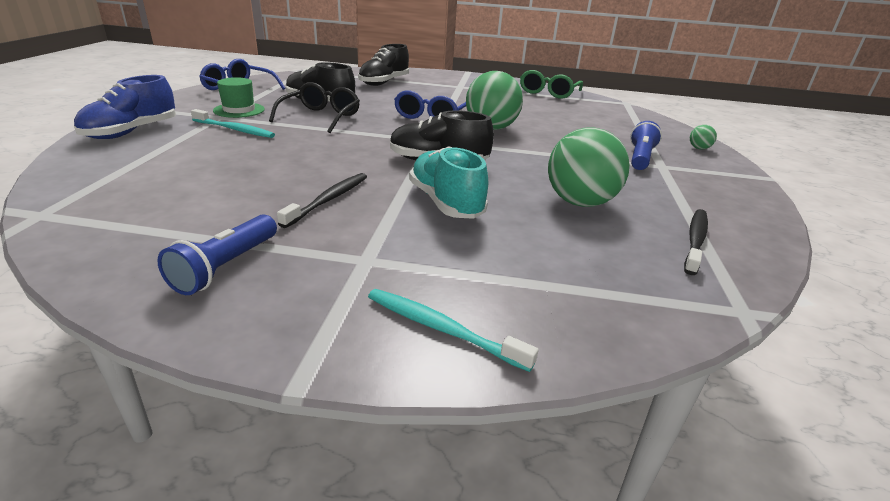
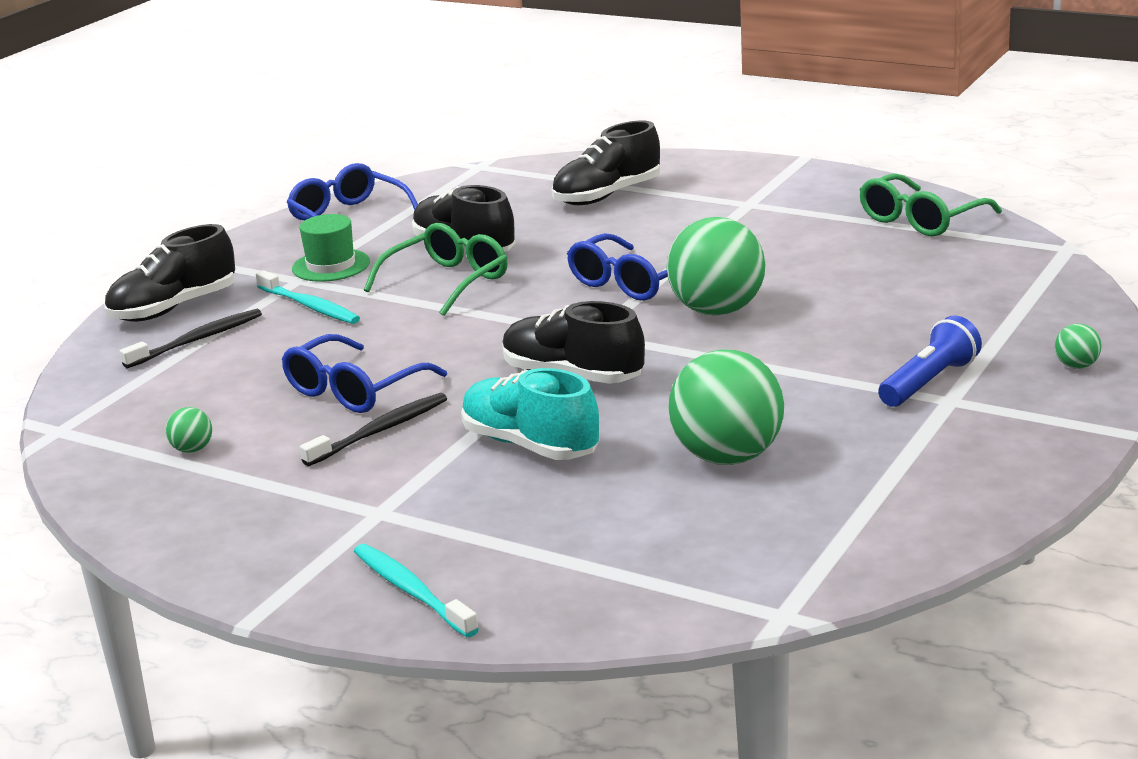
camera: 25 degrees right, 5 degrees down
(131, 132) = (174, 308): blue shoe -> black shoe
(175, 222) = (192, 449): none -> green ball
(226, 266) = (228, 506): blue flashlight -> none
(293, 175) = (354, 390): none -> blue glasses
(321, 117) = (448, 282): black glasses -> green glasses
(446, 203) = (530, 445): turquoise shoe -> turquoise shoe turned 45 degrees counterclockwise
(695, 240) = (838, 526): black toothbrush -> black toothbrush (197, 340)

